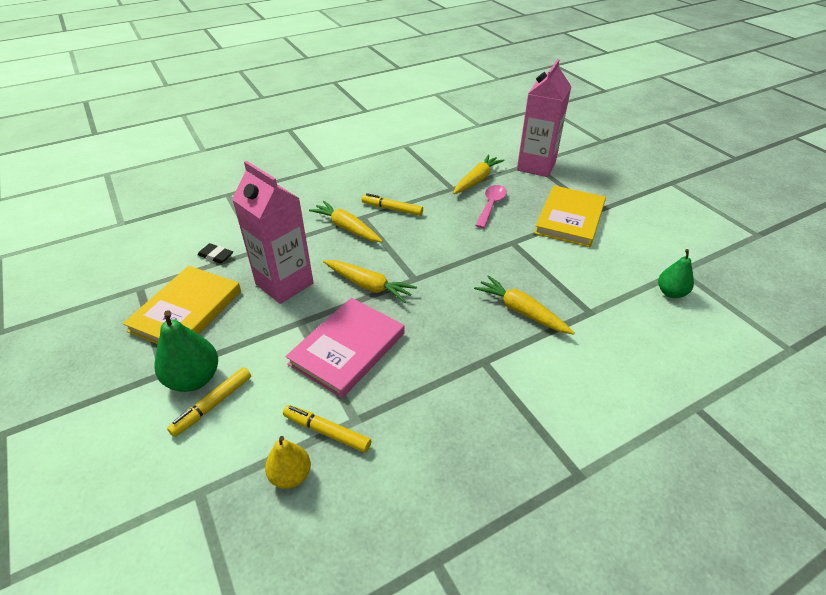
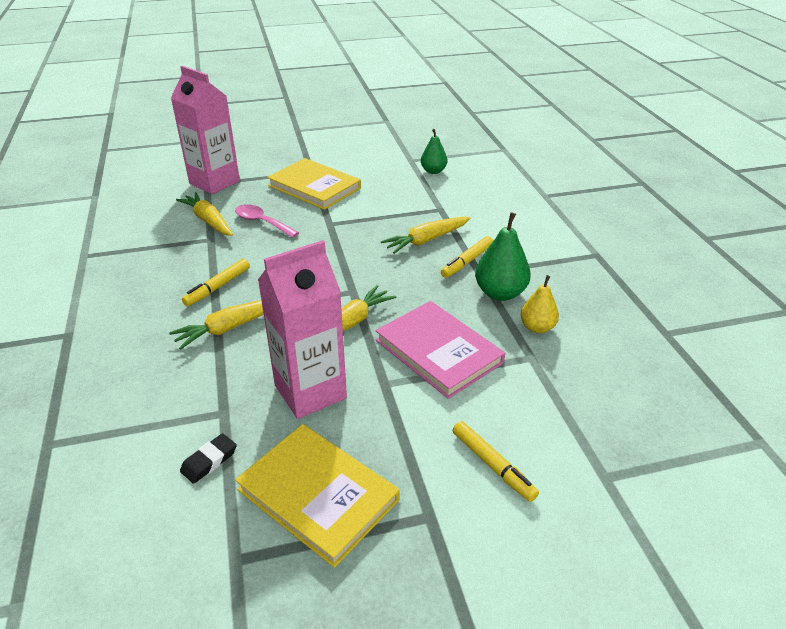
camera: 75 degrees left, 5 degrees down
(194, 379) = (448, 484): green pear -> green pear (500, 293)
(291, 475) = (589, 406): yellow pear -> yellow pear (537, 327)
(327, 432) = (542, 377): yellow marker -> yellow marker (467, 261)

